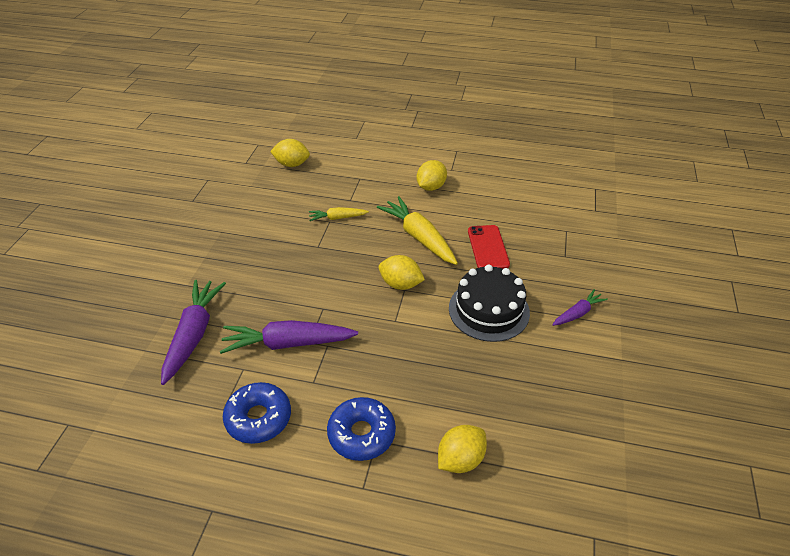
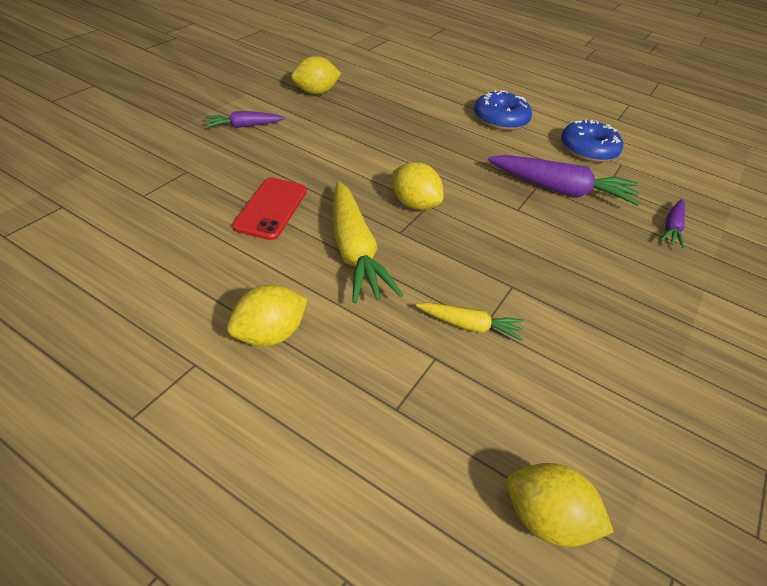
camera: 165 degrees left, 0 degrees up
(193, 334) = (671, 228): purple carrot -> purple carrot, size x0.54
(460, 459) = (430, 90): yellow lemon -> yellow lemon (315, 92)
(489, 310) = (331, 154): black cake -> none

